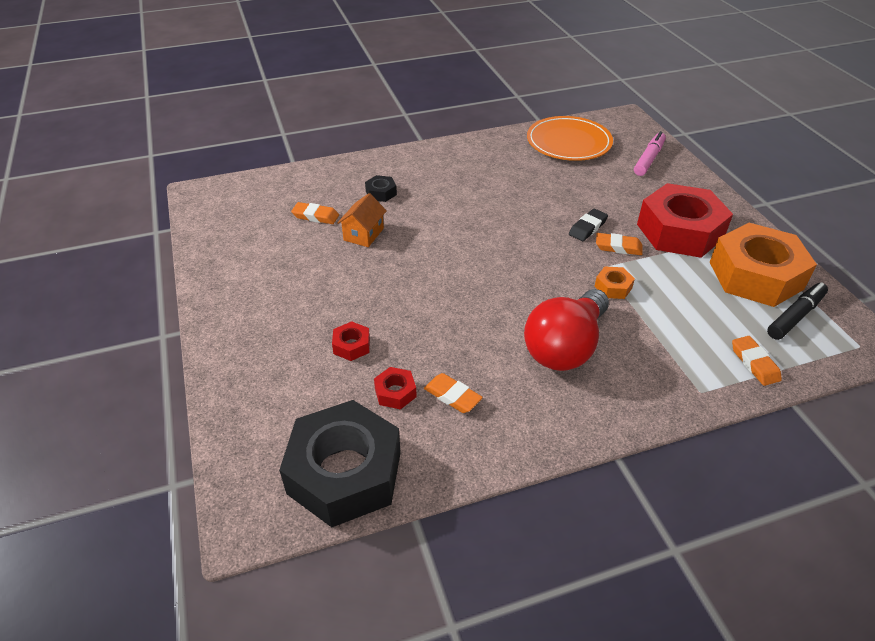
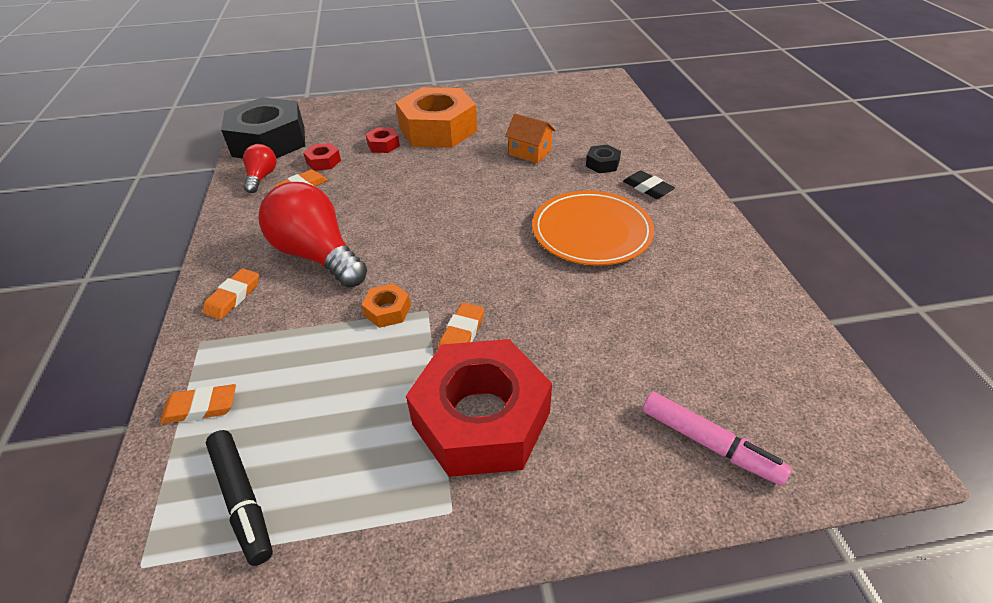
camera: 100 degrees right, 0 degrees up
(315, 216) = (563, 129): orange eraser -> orange eraser (233, 297)
(439, 445) = (262, 177): none -> red light bulb
(568, 142) = (751, 340): orange plate -> orange plate (591, 232)
(587, 228) = (510, 313): black eraser -> black eraser (647, 188)
(755, 275) = (346, 484): orange nut -> orange nut (438, 129)

